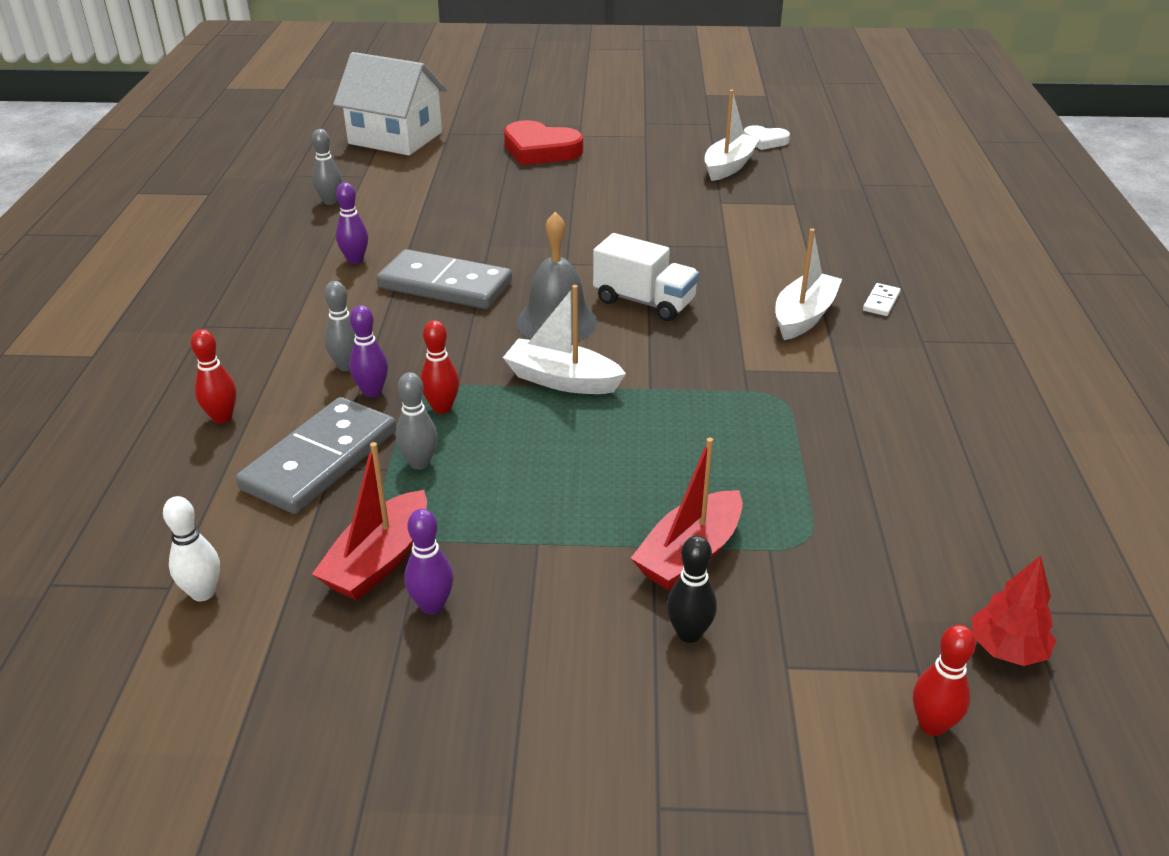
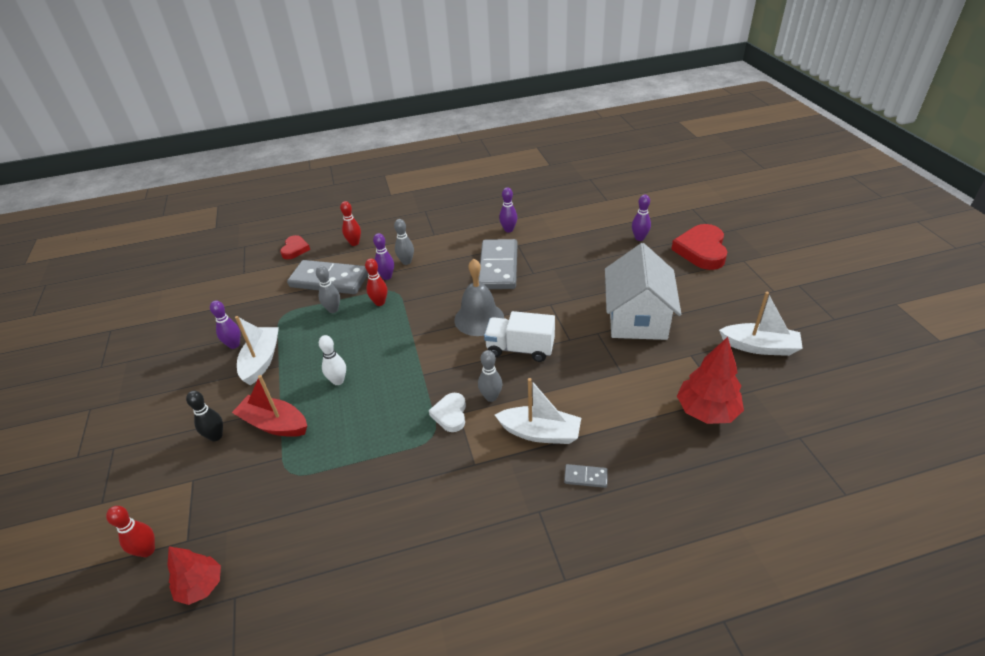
camera: 75 degrees right, 5 degrees up
(157, 500) = (295, 249): none -> red heart
(203, 593) = (240, 282): white bowling pin -> white bowling pin (338, 381)
(330, 201) = (567, 200): grey bowling pin -> grey bowling pin (491, 397)
(378, 561) = (262, 320): red boat -> none
(395, 138) = (666, 193): white house -> white house (637, 318)
(478, 177) = (639, 238): none -> purple bowling pin
(562, 380) = (419, 337): white boat -> white boat (261, 361)
(644, 302) = (520, 349): white truck -> white truck turned 90 degrees clockwise
(765, 141) = (831, 358): white heart -> white heart (450, 414)
(810, 215) = (706, 411): none -> red tree
(881, 302) = (585, 477): white domino -> grey domino

